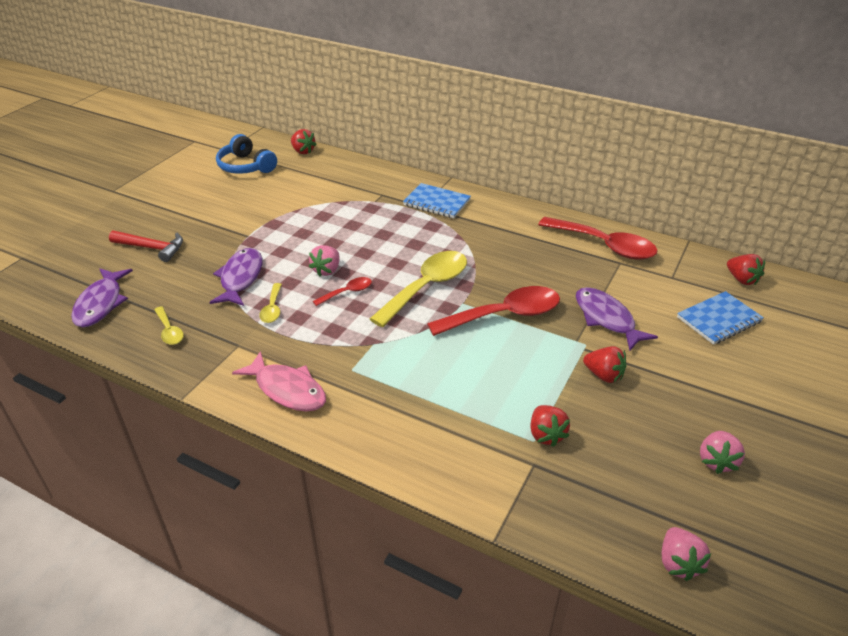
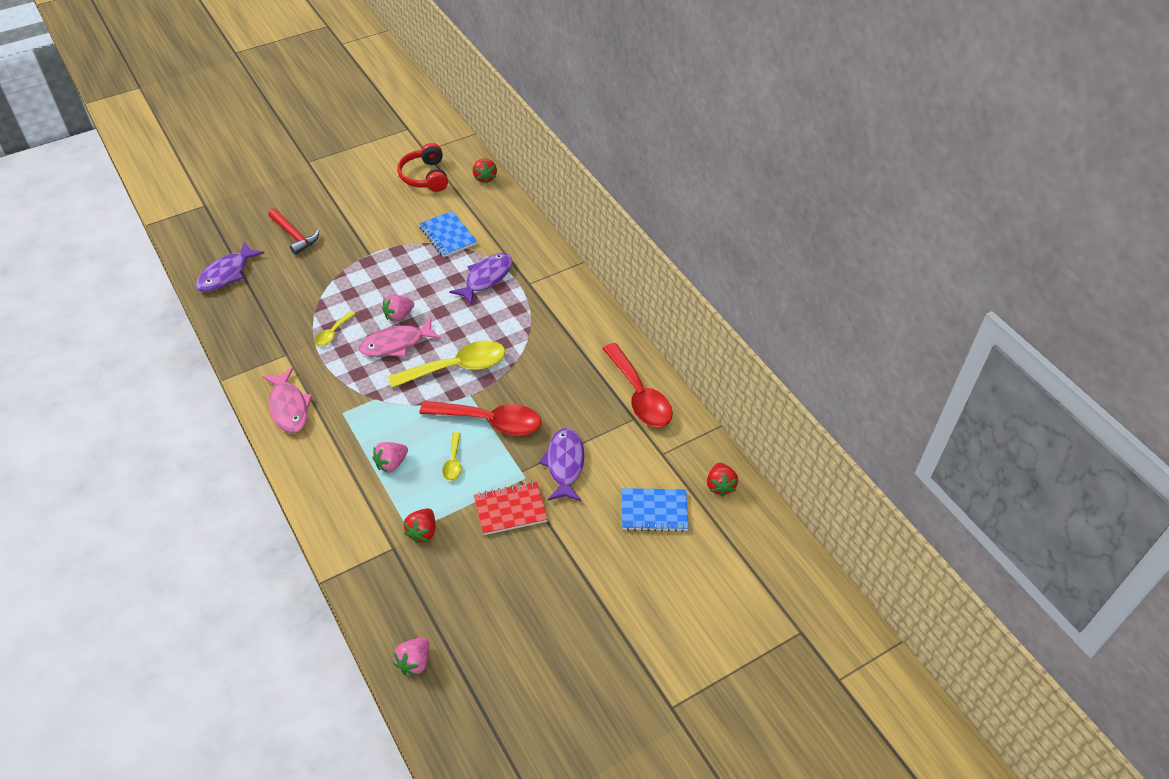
camera: 30 degrees right, 10 degrees up
(169, 331) = (252, 320): yellow spoon -> yellow spoon (453, 462)
(241, 278) = (333, 294): purple fish -> purple fish (486, 278)
(246, 166) = (425, 176): blue headphones -> red headphones
(347, 292) = (396, 344): red spoon -> pink fish
(436, 203) = (543, 285): blue notebook -> blue notebook (447, 235)
(604, 375) = (510, 509): red strawberry -> red notebook
(716, 461) = (517, 615): pink strawberry -> pink strawberry (391, 463)

